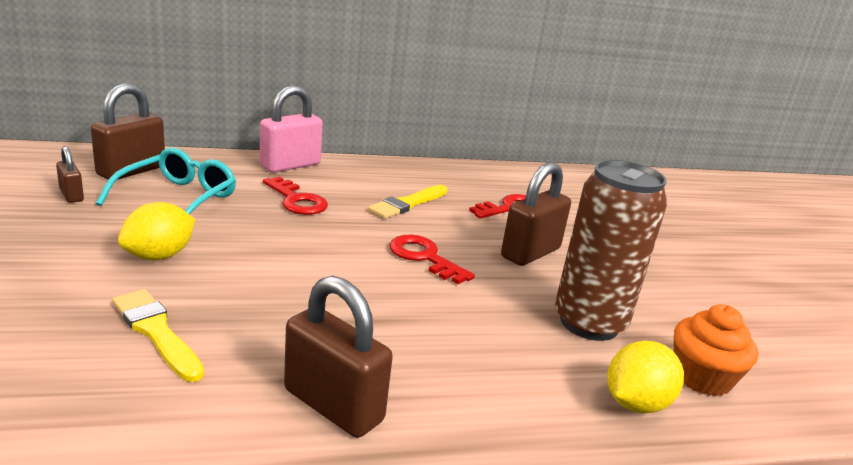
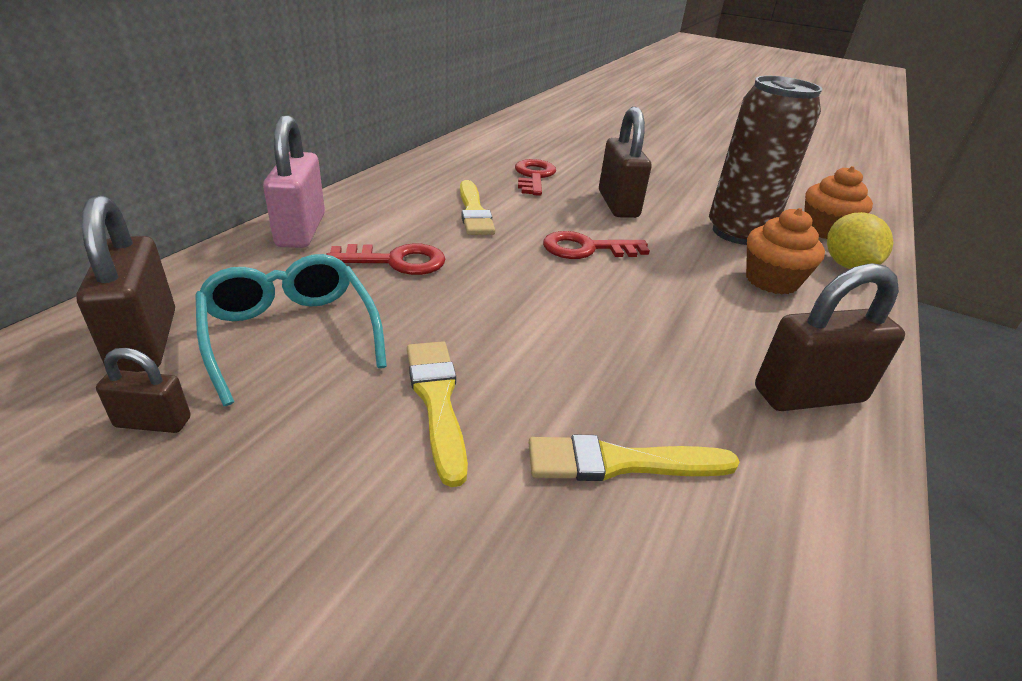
camera: 50 degrees left, 10 degrees up
(159, 256) = (437, 401): yellow lemon -> yellow brush
(516, 357) = (771, 281): none -> orange cupcake

